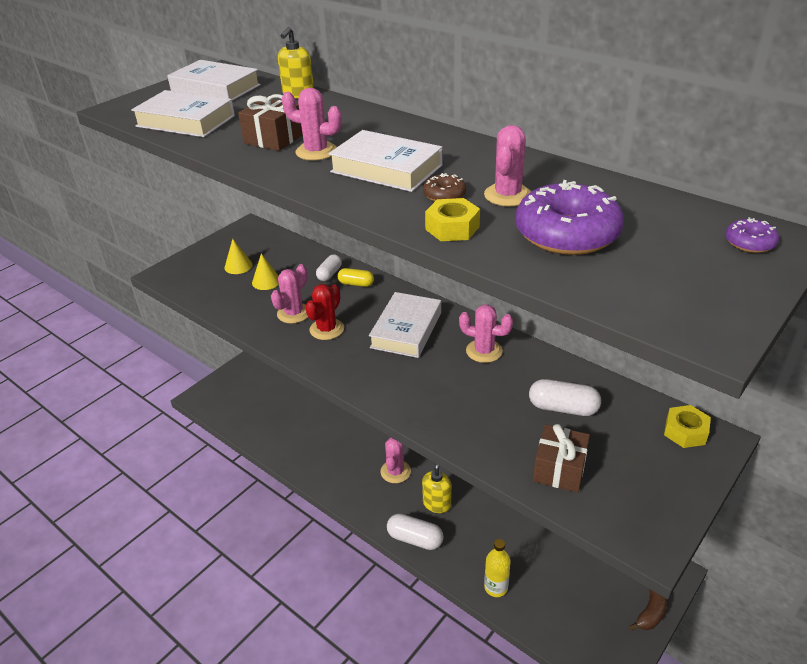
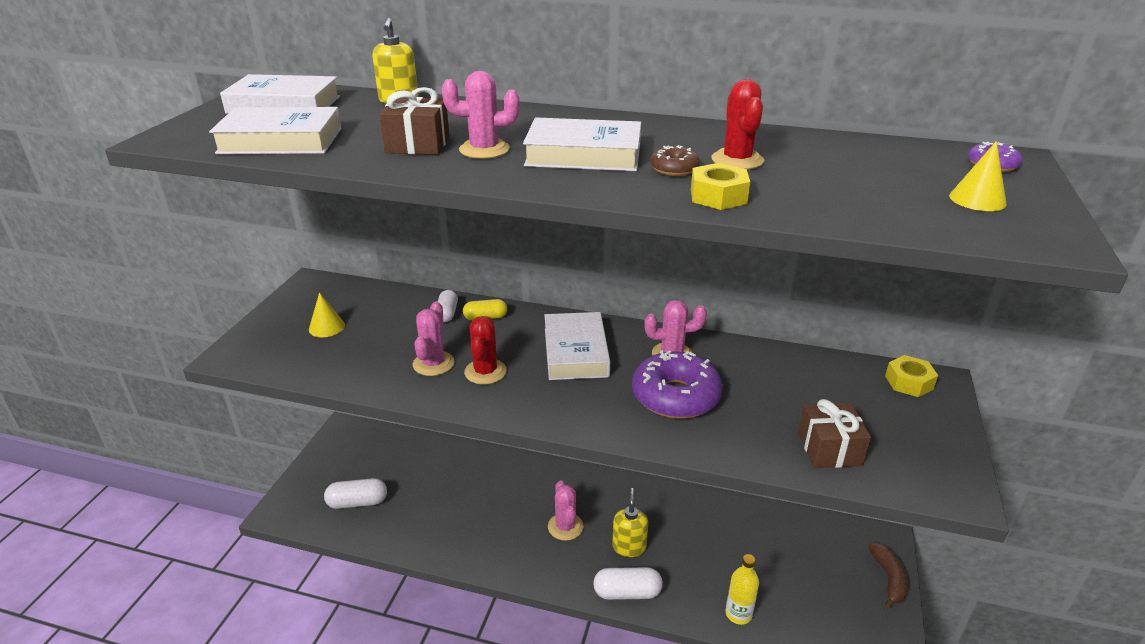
camera: 25 degrees left, 5 degrees down
(266, 281) = (374, 336): yellow cone -> yellow cone (977, 199)
(507, 195) = (737, 160): pink cactus -> red cactus
(563, 408) = (788, 390): white capsule -> white capsule (357, 502)
(566, 234) = (833, 183): purple donut -> purple donut (675, 396)

